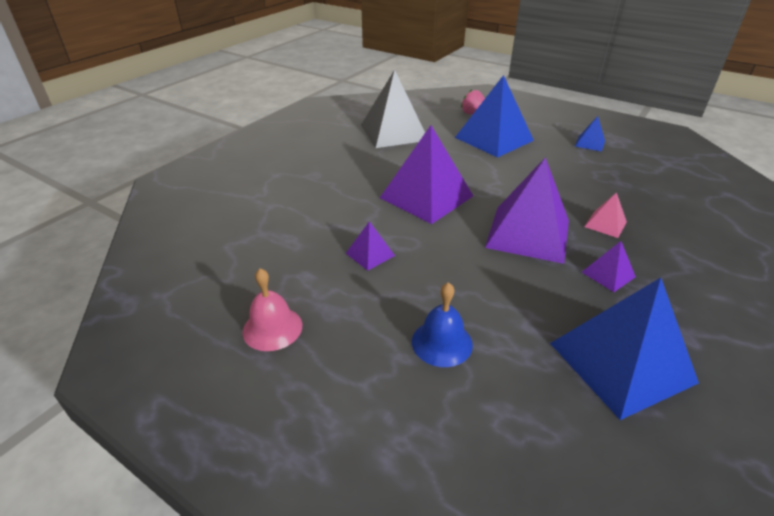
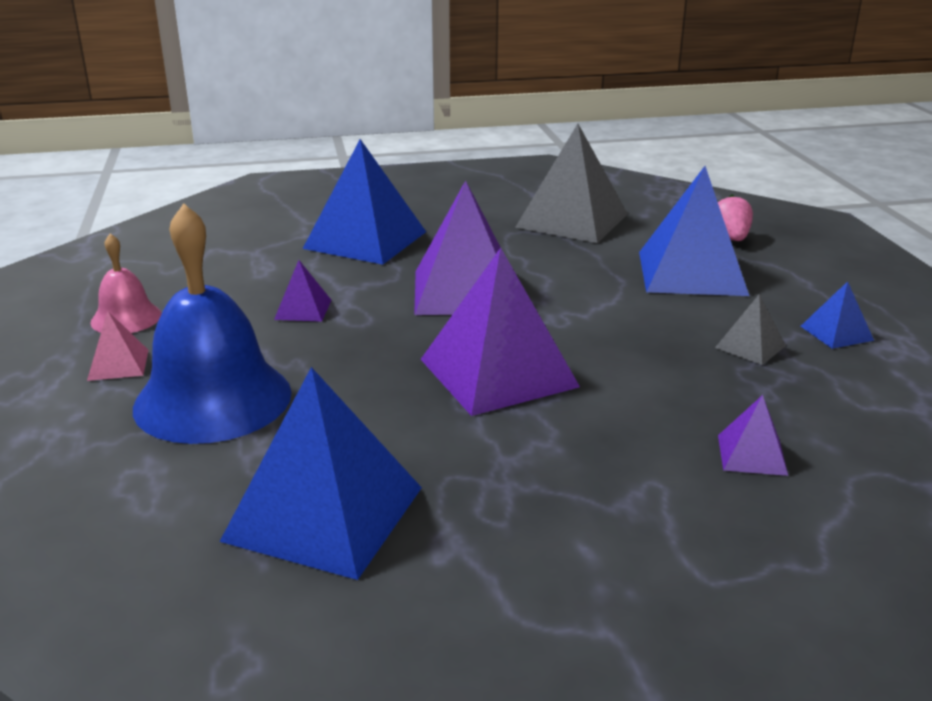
camera: 45 degrees right, 10 degrees down
(313, 192) = (365, 240): none -> blue pyramid
(442, 342) = (213, 399): blue bell -> blue bell, size x1.95
(579, 165) = (750, 346): none -> grey pyramid
(605, 224) = (620, 414): pink pyramid -> pink pyramid (118, 364)
(608, 274) = (498, 452): purple pyramid -> purple pyramid (752, 455)

